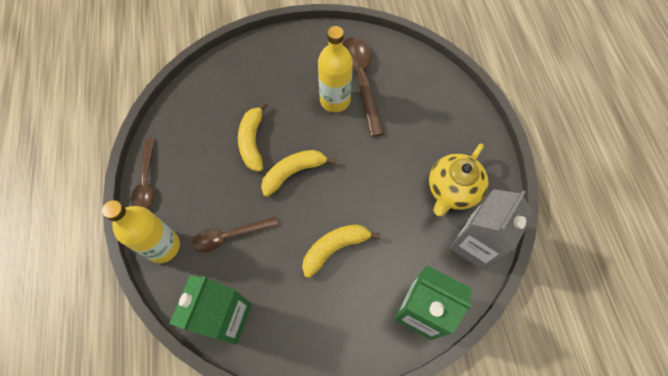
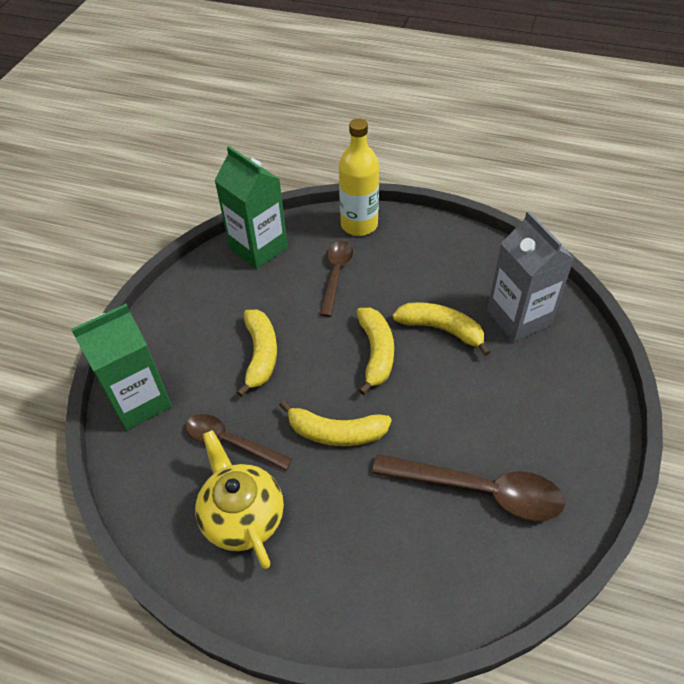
camera: 120 degrees right, 15 degrees down
(146, 181) = (441, 230): brown spoon -> brown spoon (231, 442)
(335, 100) = (460, 441): yellow bottle -> none
(368, 167) = (336, 432): none -> yellow banana
(475, 244) = (160, 500): grey carton -> grey carton (518, 318)

